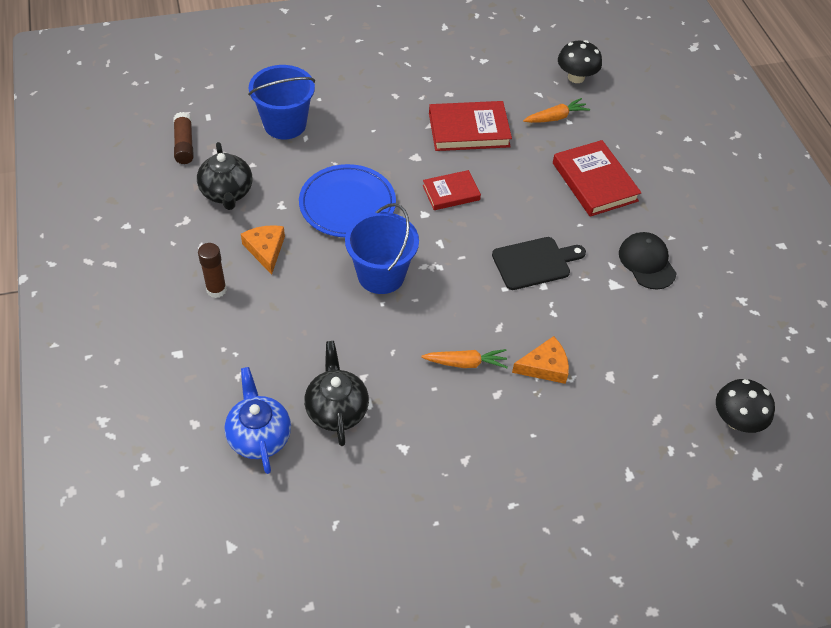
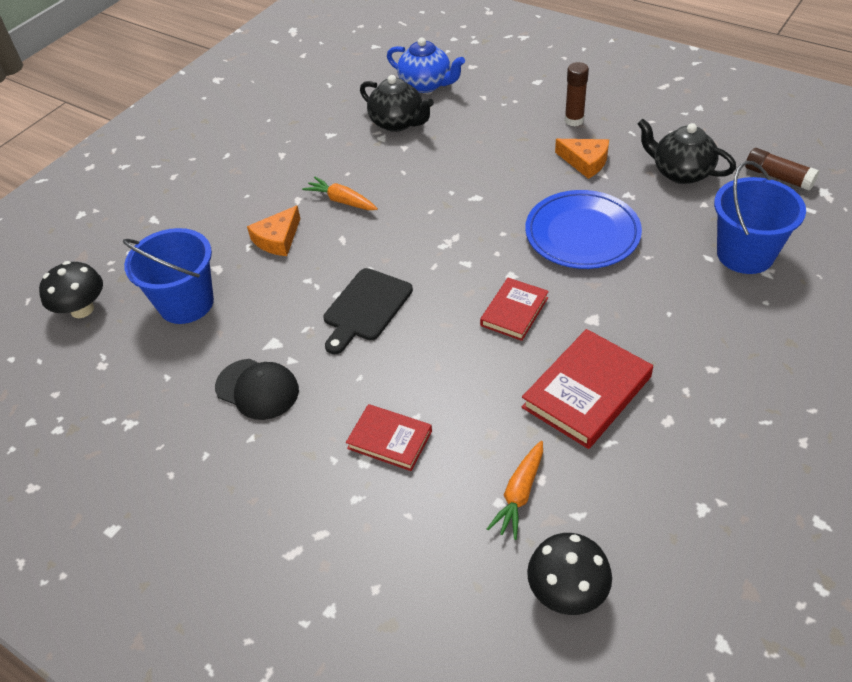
camera: 145 degrees right, 5 degrees down
(381, 275) = (479, 207): blue bucket -> blue bucket (186, 303)
(466, 363) = (341, 201): orange carrot -> orange carrot turned 75 degrees clockwise
(594, 182) = (390, 439): red book -> red book, size x0.62

